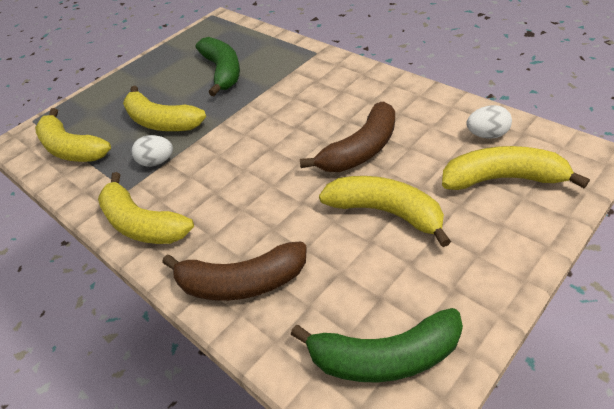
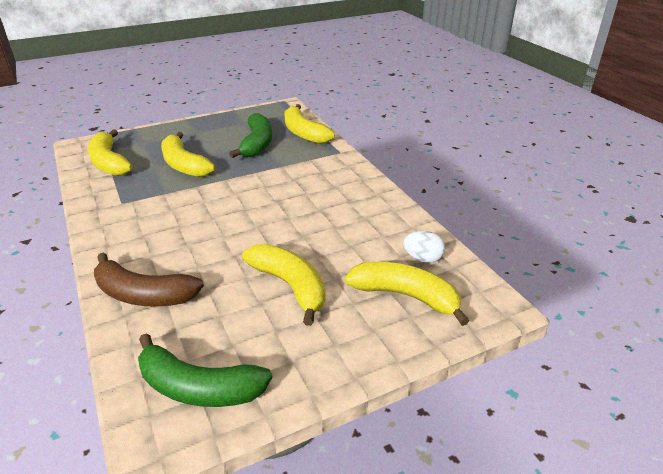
camera: 15 degrees right, 10 degrees down
(142, 224) = (112, 229): yellow banana -> yellow banana (304, 133)
(157, 162) = (157, 191): white egg -> none
(361, 150) = (311, 234): brown banana -> none

